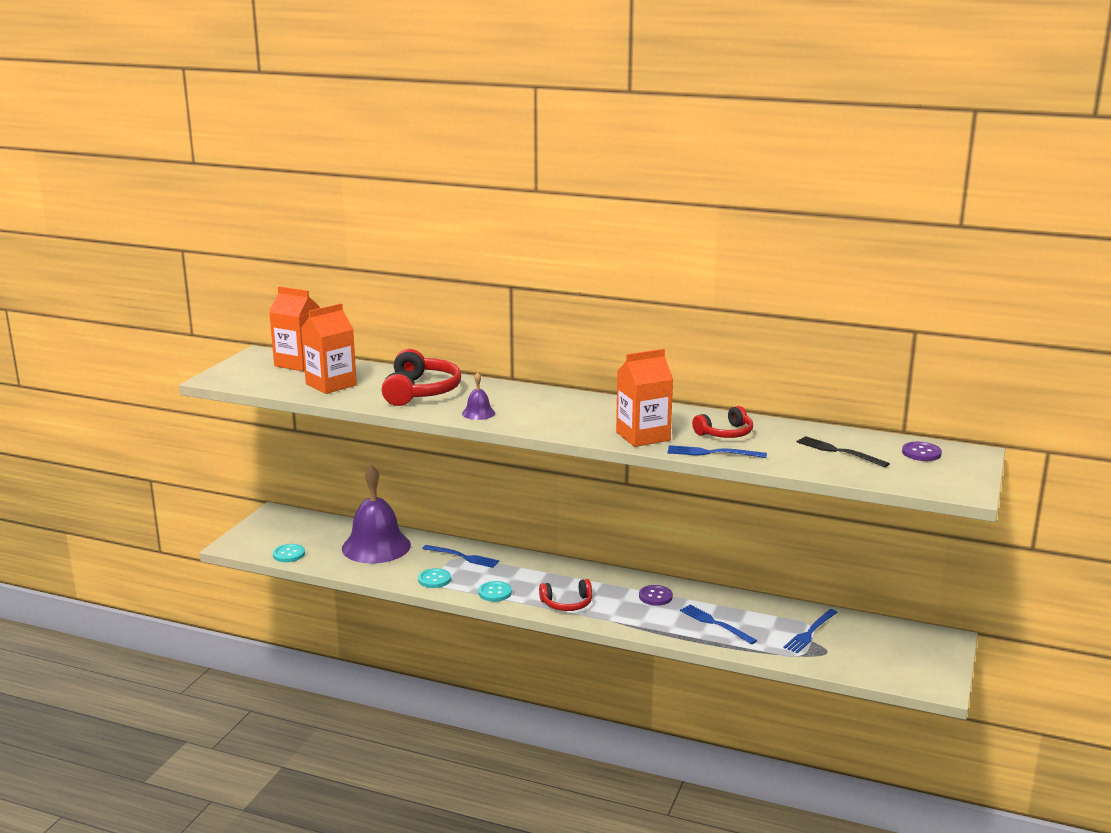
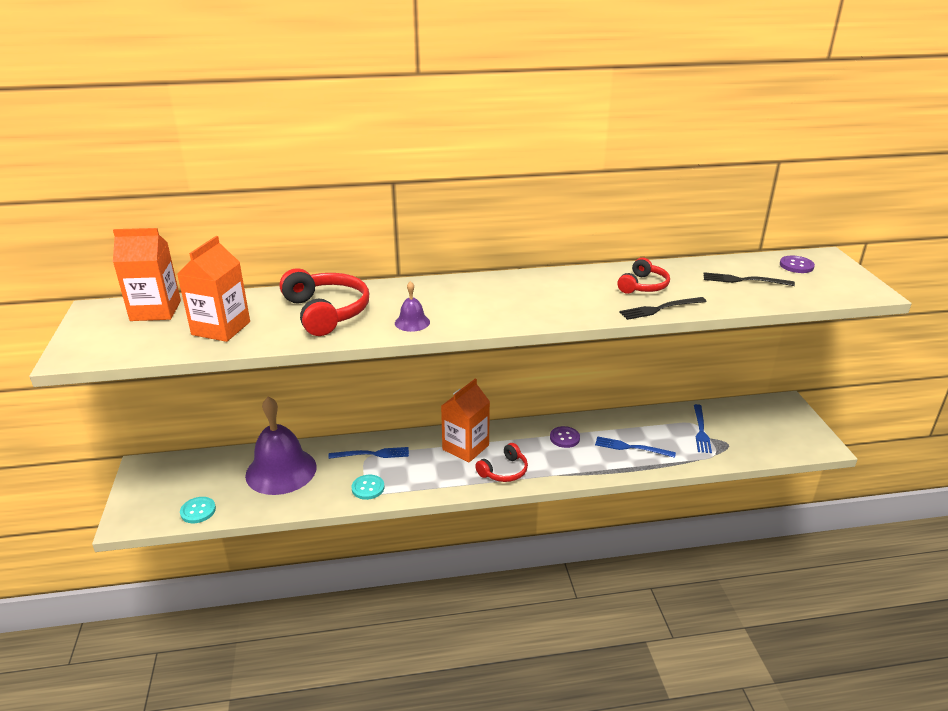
camera: 30 degrees left, 10 degrees up
(495, 592) = (434, 482): turquoise button -> none
(643, 436) = (585, 307): orange carton -> orange carton (465, 447)
(712, 453) = (660, 308): blue fork -> black fork

